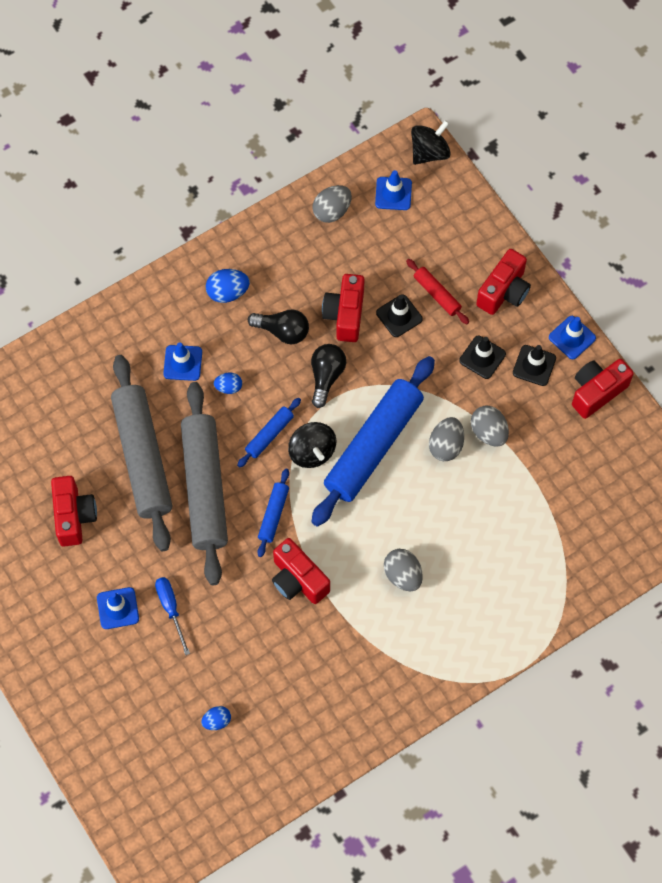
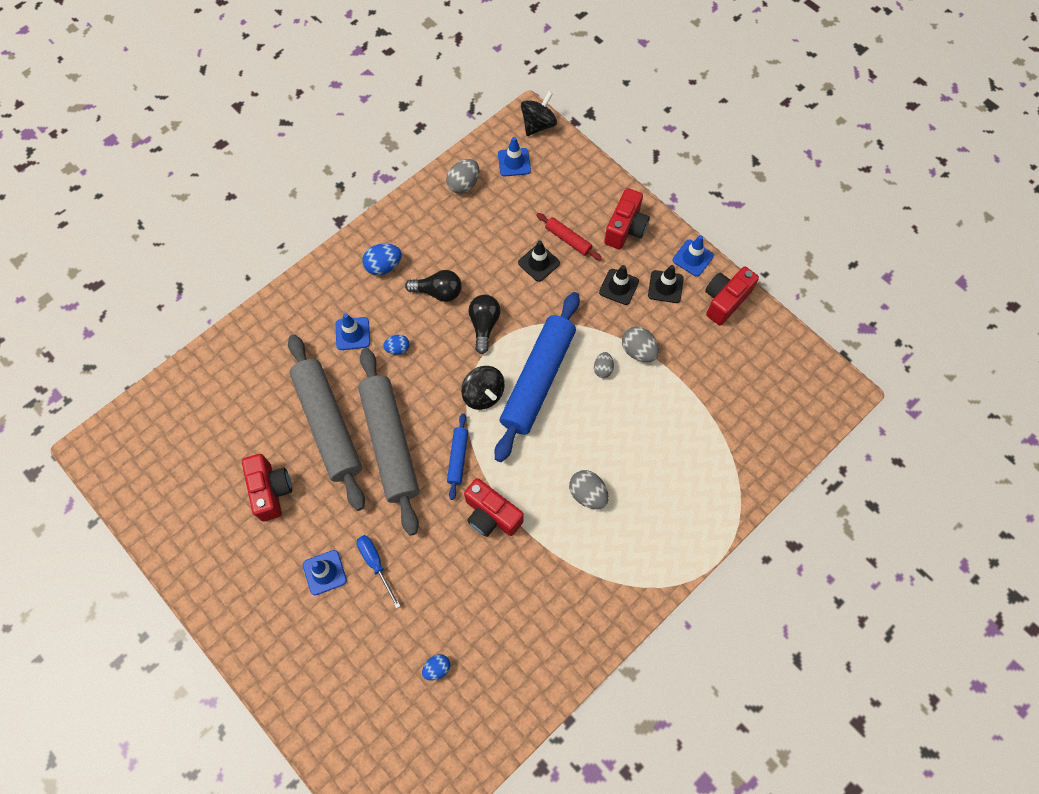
camera: 10 degrees left, 0 degrees up
(269, 435) = (441, 385): blue rolling pin -> none
(345, 315) = (491, 269): red camera -> none
(446, 445) = (603, 369): grey egg -> grey egg, size x0.63

